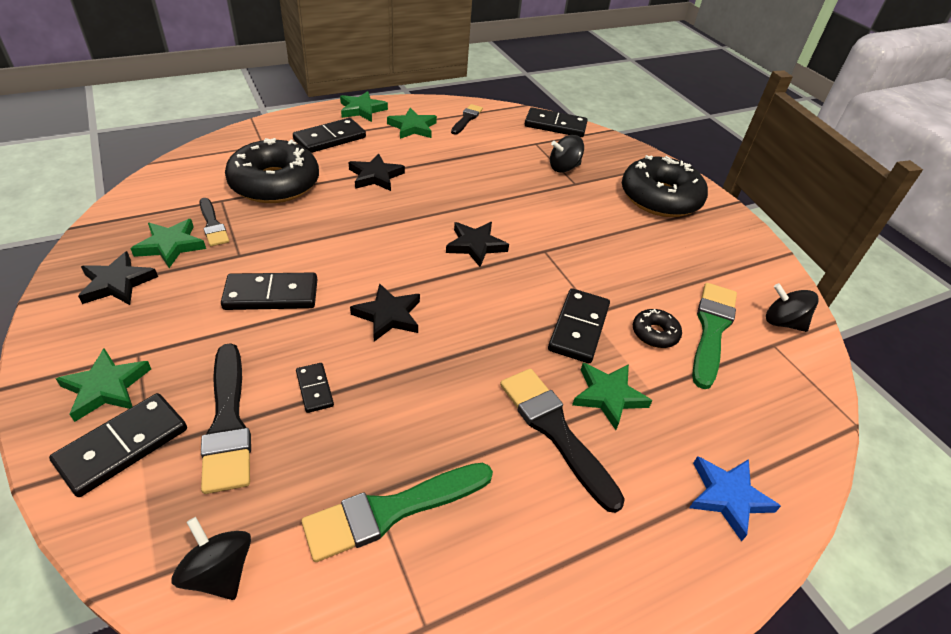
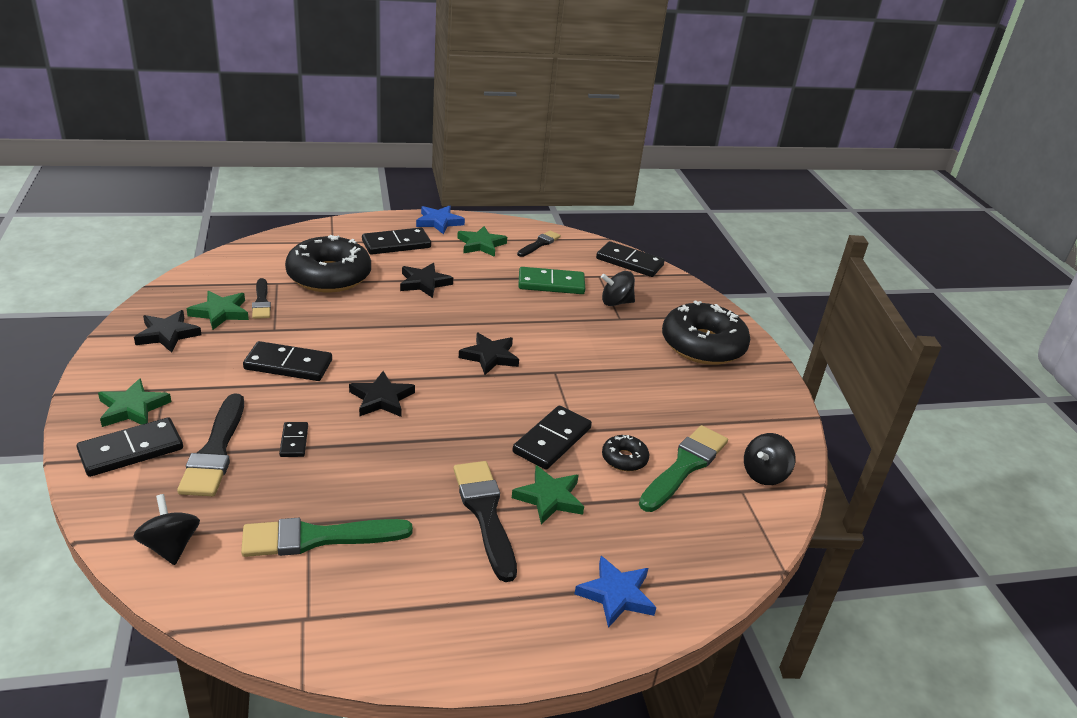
camera: 15 degrees right, 10 degrees down
(362, 110) = (439, 222): green star -> blue star
(496, 158) = (551, 284): none -> green domino
(782, 322) = (764, 474): black spinning top -> black spinning top turned 90 degrees counterclockwise

